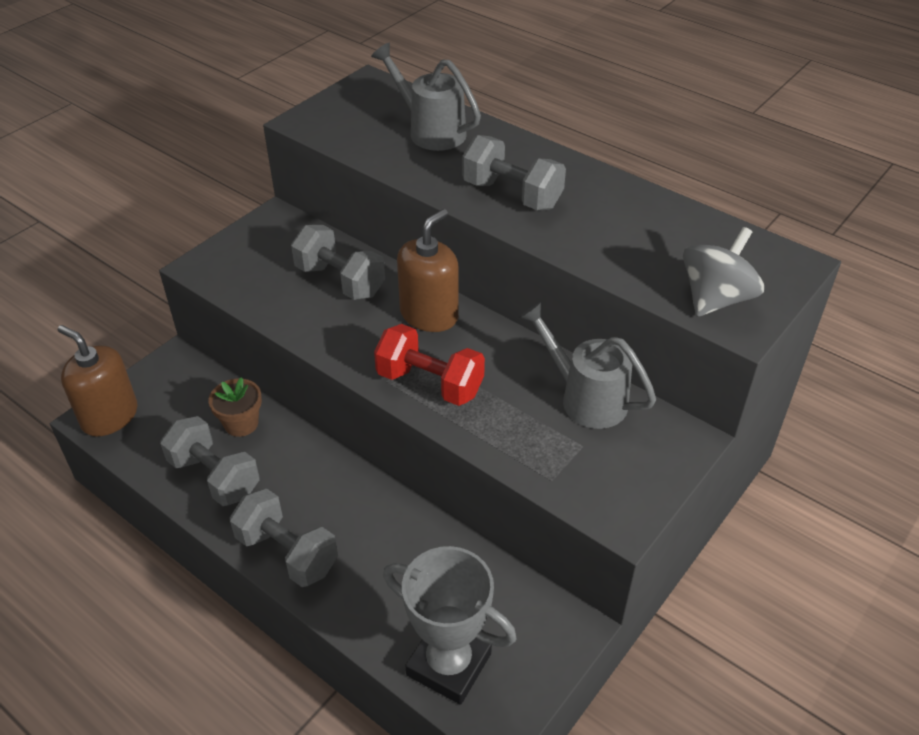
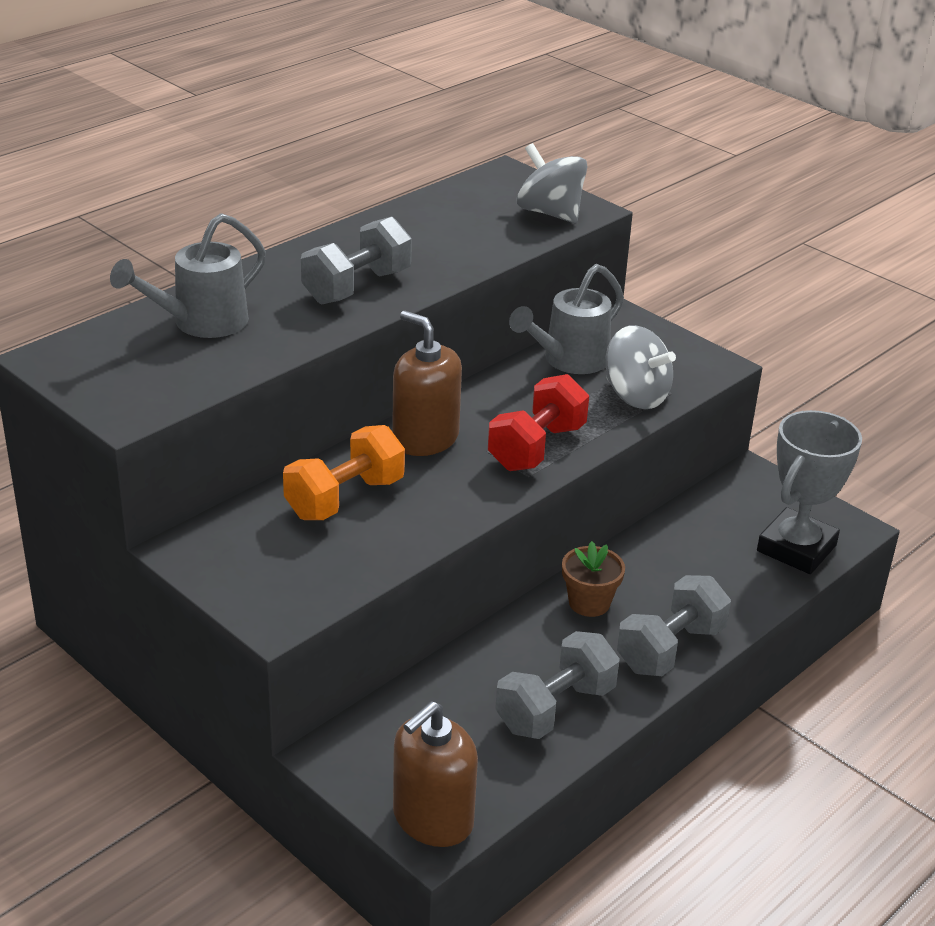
camera: 85 degrees left, 10 degrees down
(241, 423) = (468, 685): brown flower pot -> brown flower pot (589, 603)
(340, 281) = (344, 498): grey dumbbell -> orange dumbbell
(536, 450) = (635, 396): none -> grey spinning top

